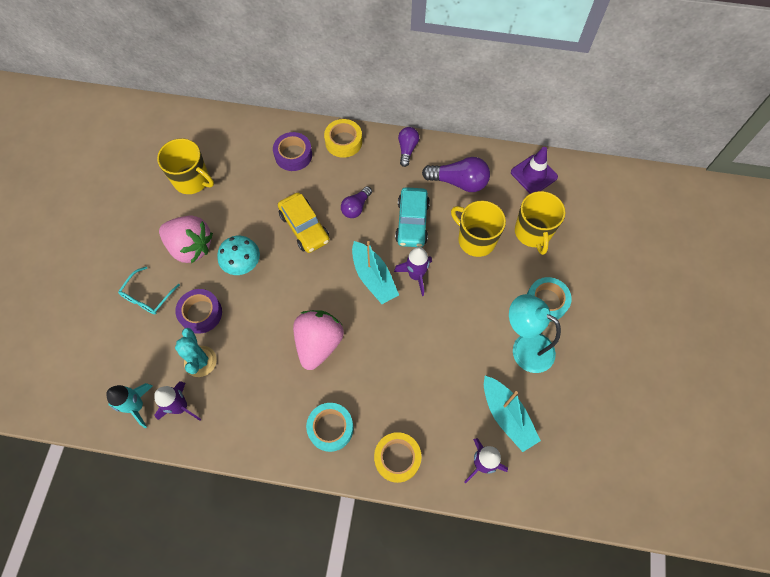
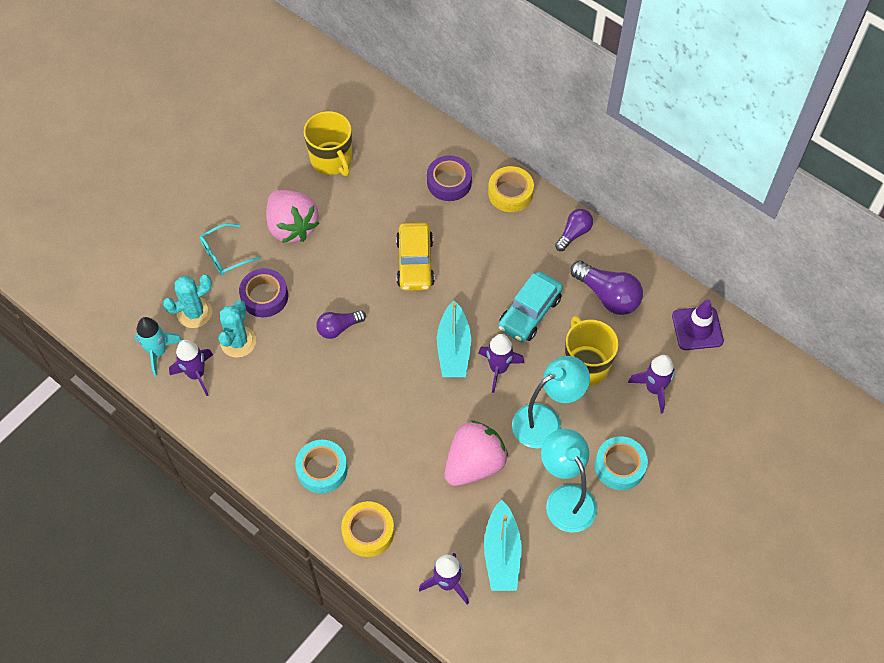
camera: 30 degrees right, 5 degrees down
(149, 357) = (194, 313): none -> turquoise cactus
(243, 265) = (332, 270): turquoise mushroom -> none
(319, 343) = (359, 384): pink strawberry -> pink strawberry (474, 464)
(356, 207) = (480, 268): purple light bulb -> purple light bulb (338, 328)
(474, 296) = (546, 421): none -> turquoise lamp
(533, 232) = (654, 389): yellow mug -> purple rocket

